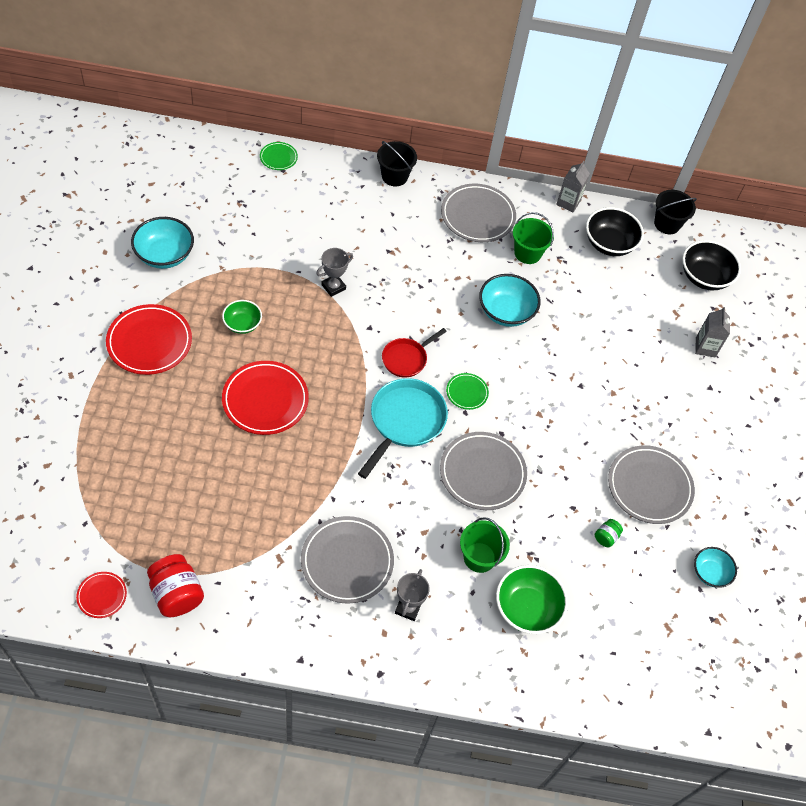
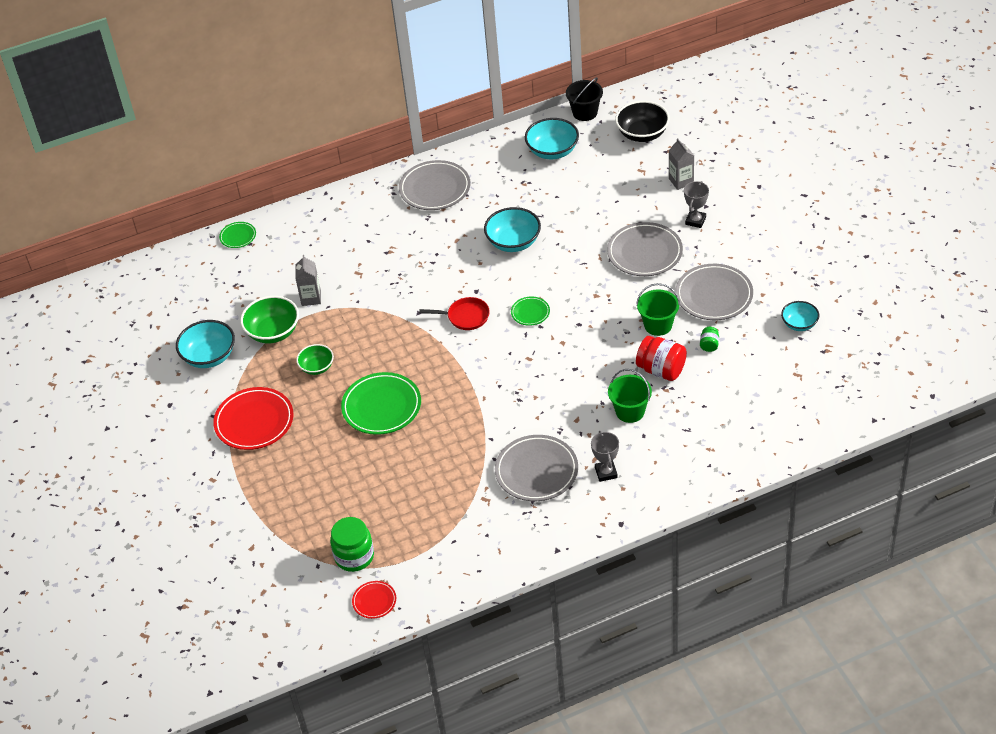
camera: 20 degrees left, 10 degrees down
(122, 536) = (354, 556): none -> green jar
(177, 594) = (429, 566): red jar -> red jar (661, 370)
(265, 400) = (381, 406): red plate -> green plate
(333, 287) = (365, 301): grey trophy -> grey trophy (695, 221)
(394, 176) = (344, 197): black bucket -> none
(404, 421) = (500, 358): turquoise pan -> none
(406, 358) = (465, 317): red pan -> red pan turned 105 degrees counterclockwise
(482, 473) = (586, 357): grey plate -> grey plate (644, 252)
(527, 253) = (496, 193): green bucket -> green bucket (658, 325)
(527, 608) = (690, 422): green bowl -> green bowl (273, 332)
(568, 202) = (497, 140): grey carton -> grey carton (311, 298)
(609, 244) = (552, 151): black bowl -> turquoise bowl

